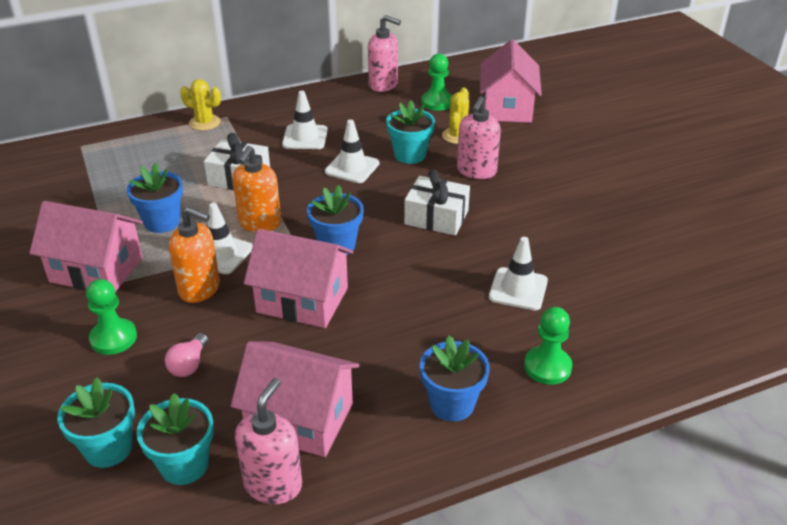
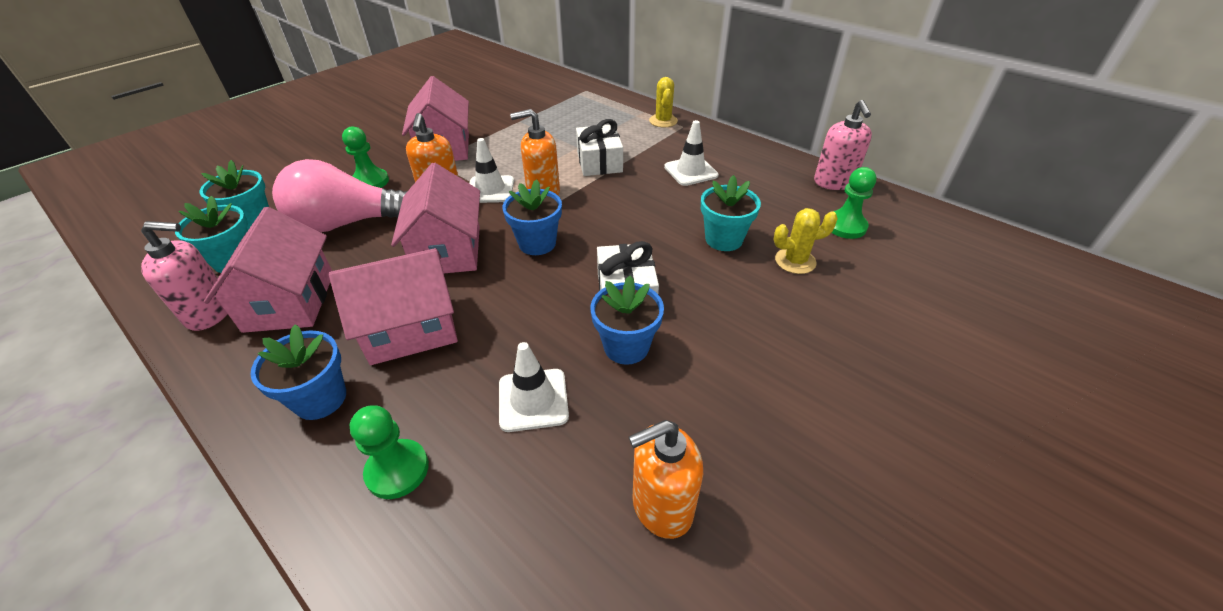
camera: 65 degrees right, 5 degrees up
(162, 222) = (516, 151): blue flower pot -> blue flower pot (626, 346)
(189, 365) = (348, 223): pink light bulb -> pink light bulb, size x2.46
(352, 167) = (667, 212): white traffic cone -> none
(476, 171) = (739, 296): pink soap dispenser -> none
(507, 108) = (902, 282): pink house -> pink house (411, 329)
(626, 258) = (661, 506): none -> orange soap dispenser

